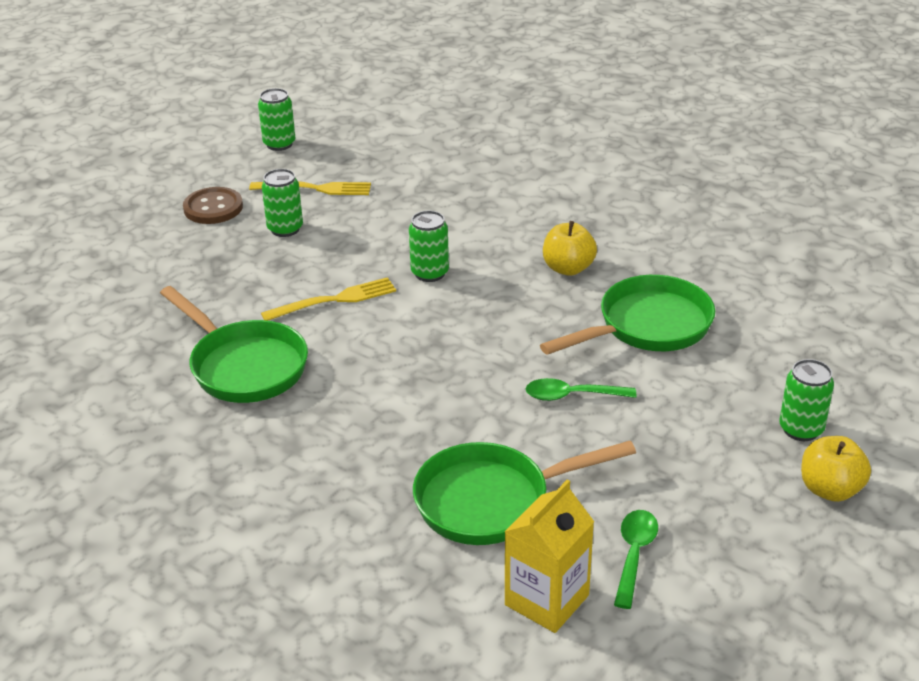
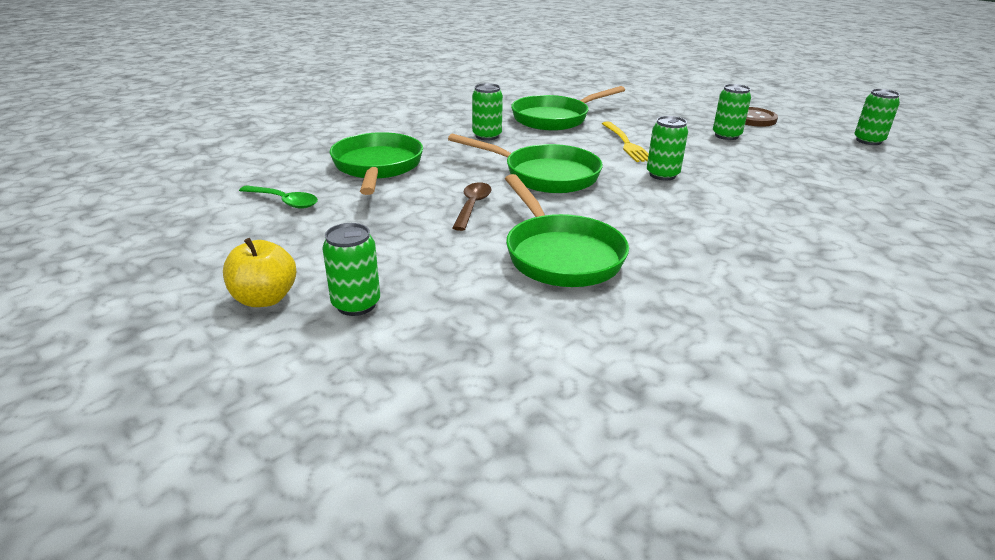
camera: 100 degrees right, 5 degrees down
(316, 188) = (794, 148): yellow fork -> none
(338, 420) = (487, 136): none -> green can
(463, 354) = (544, 175): none -> green pan
(546, 600) = (277, 171): yellow carton -> none
(568, 268) = (670, 231): yellow apple -> none
(572, 395) = (472, 206): green spoon -> brown spoon

